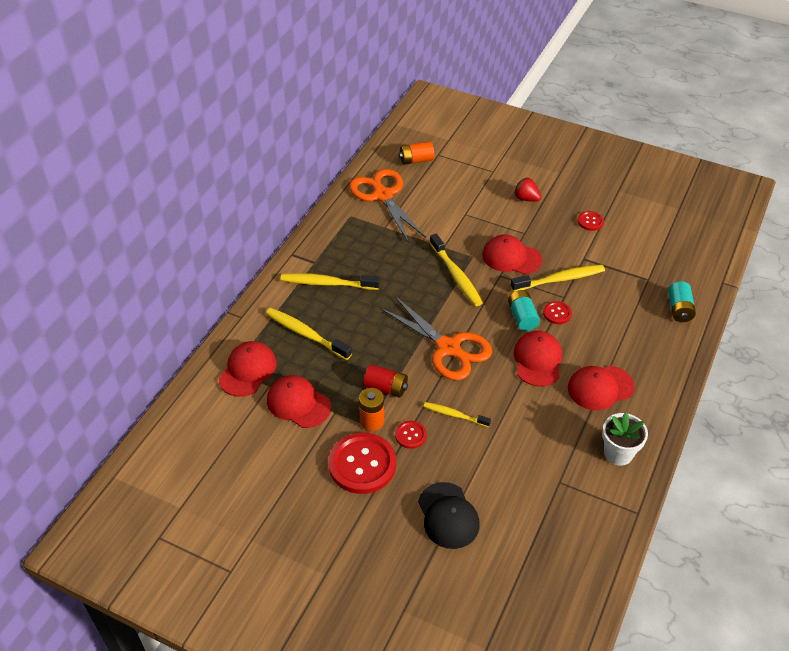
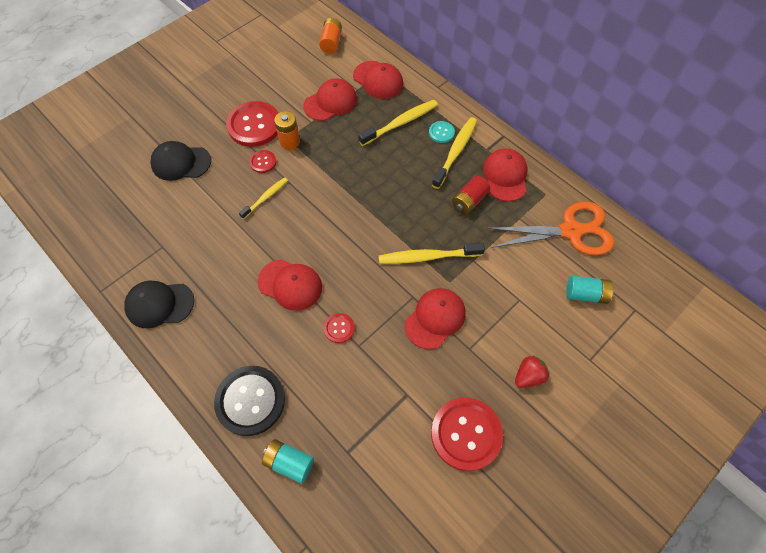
camera: 110 degrees right, 15 degrees up
(306, 299) = (441, 132): none -> turquoise button
(386, 388) = (317, 160): red battery -> red battery (469, 201)
(416, 160) = (628, 283): orange battery -> orange battery (331, 43)
(448, 348) = (339, 218): orange scissors -> none
(522, 317) = (348, 294): turquoise battery -> turquoise battery (585, 294)
(559, 279) = (385, 353): yellow toothbrush -> none
(590, 221) = (466, 434): red button -> red button, size x2.10
(600, 388) = (232, 324): red cap -> red cap (505, 176)
(618, 453) = (159, 304): white flower pot -> black cap
(653, 349) = (250, 401): none -> black button

